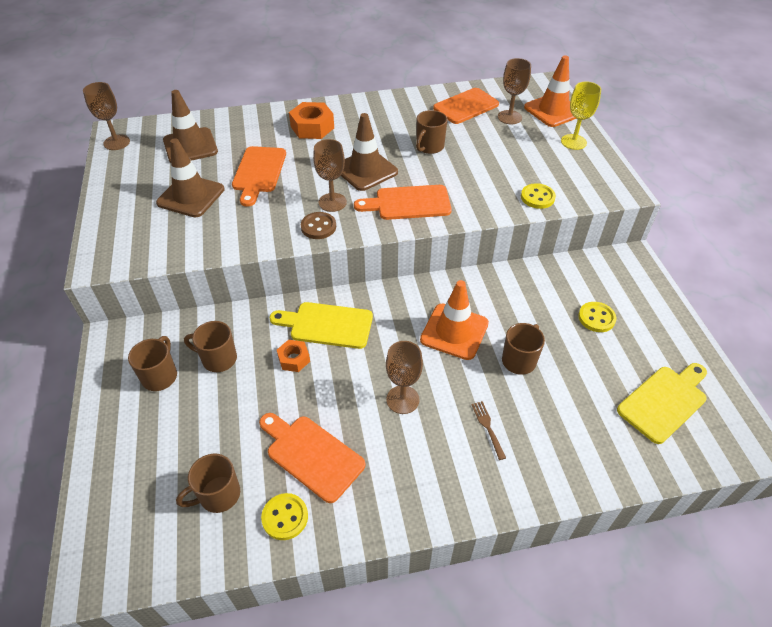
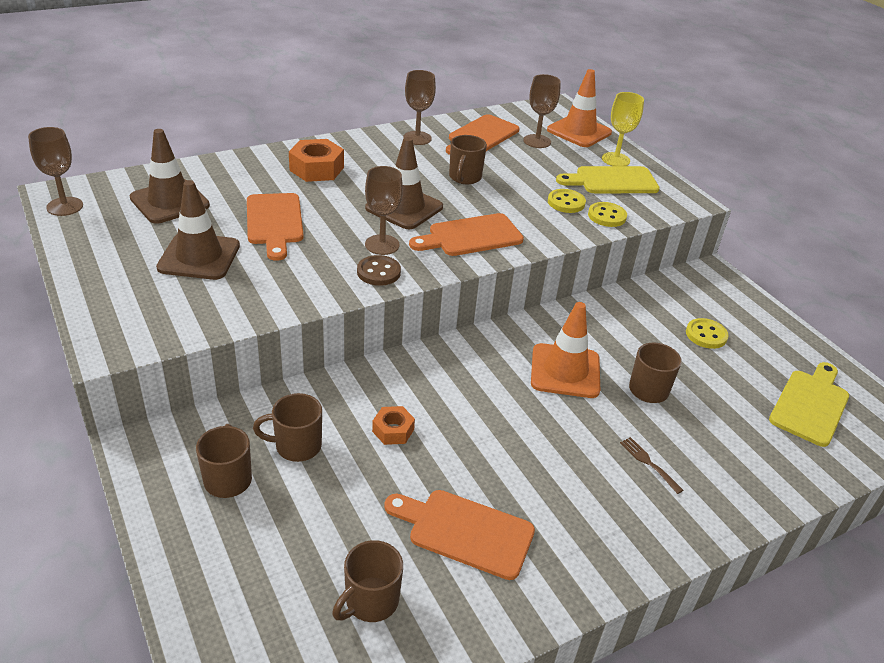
camera: 20 degrees left, 10 degrees down
(285, 517) = (466, 607): yellow button -> yellow button (566, 202)
(327, 325) = (415, 387): yellow cutting board -> yellow cutting board (612, 181)
(402, 399) = (542, 451): brown goblet -> brown goblet (417, 138)

